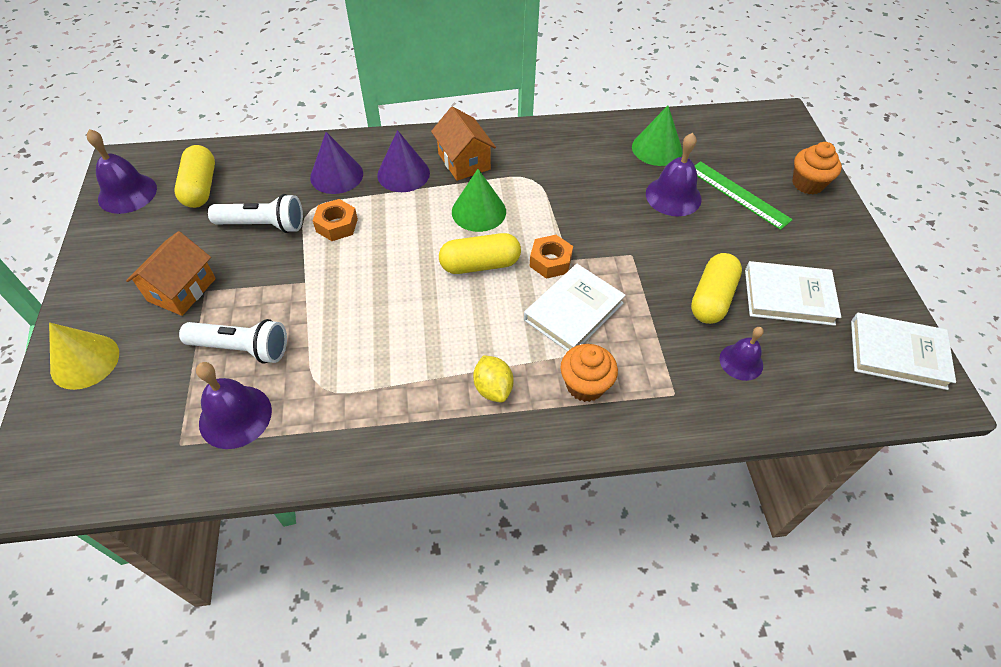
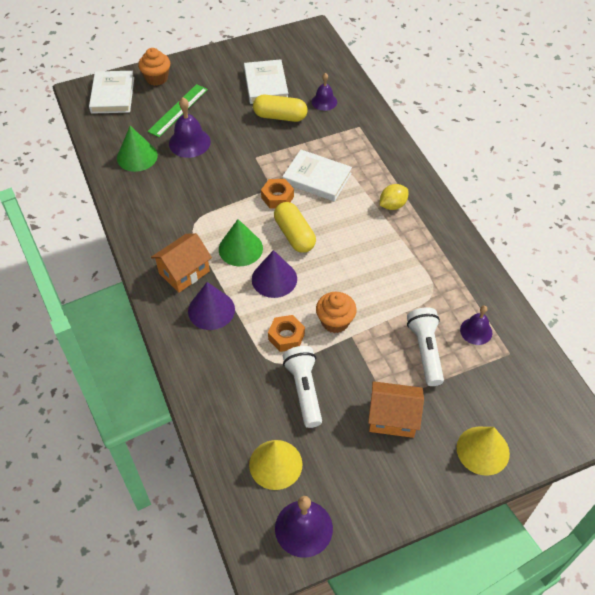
camera: 105 degrees left, 0 degrees up
(200, 187) = (275, 464): yellow capsule -> yellow cone
(235, 416) = (476, 331): purple bell -> purple bell, size x0.65
(336, 175) = (227, 359): purple cone -> purple cone (274, 279)
(585, 385) = (370, 164): orange cupcake -> orange cupcake (335, 321)
(897, 354) = (292, 44): white book -> white book (112, 95)

